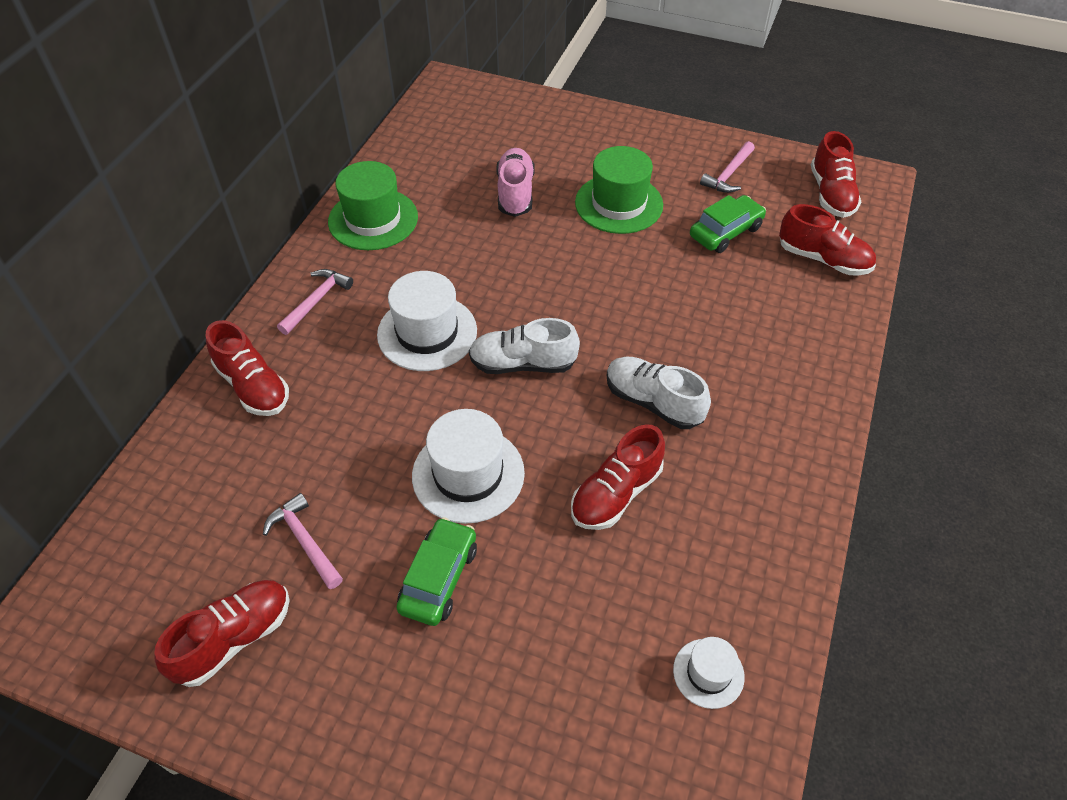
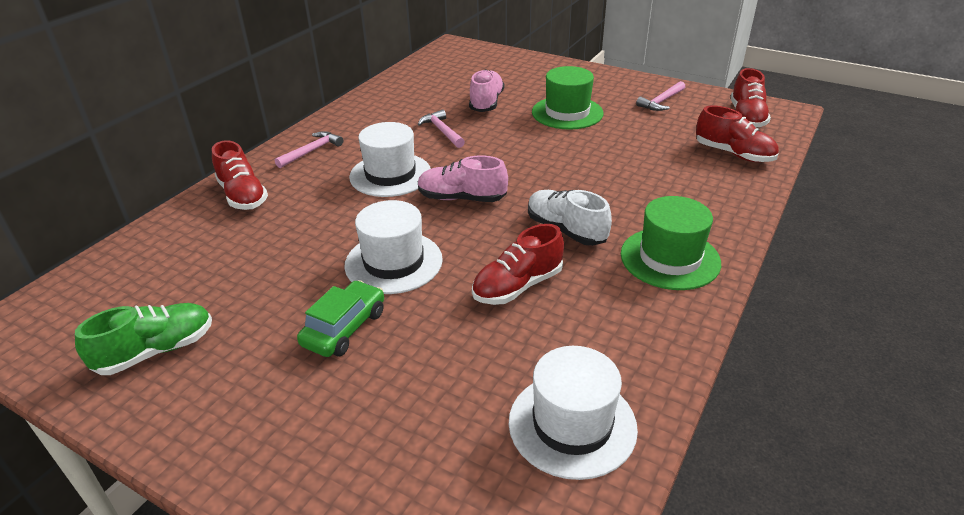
camera: 10 degrees right, 15 degrees down
(234, 639) = (156, 351): red shoe -> green shoe
(305, 541) = (242, 293): pink hammer -> pink hammer (442, 131)
(373, 219) = (372, 110): green hat -> green hat (670, 258)
(523, 364) = (462, 198): white shoe -> pink shoe
(708, 673) = (572, 424): white hat -> white hat, size x1.84
(725, 232) = (652, 133): green car -> none

